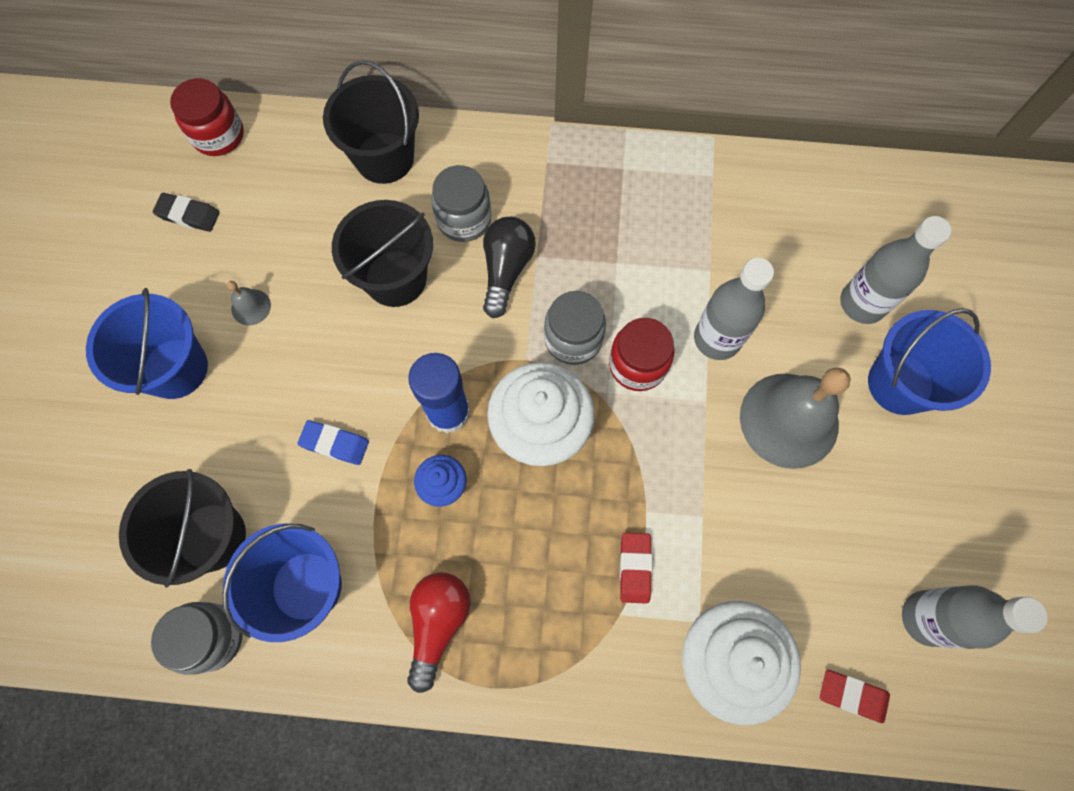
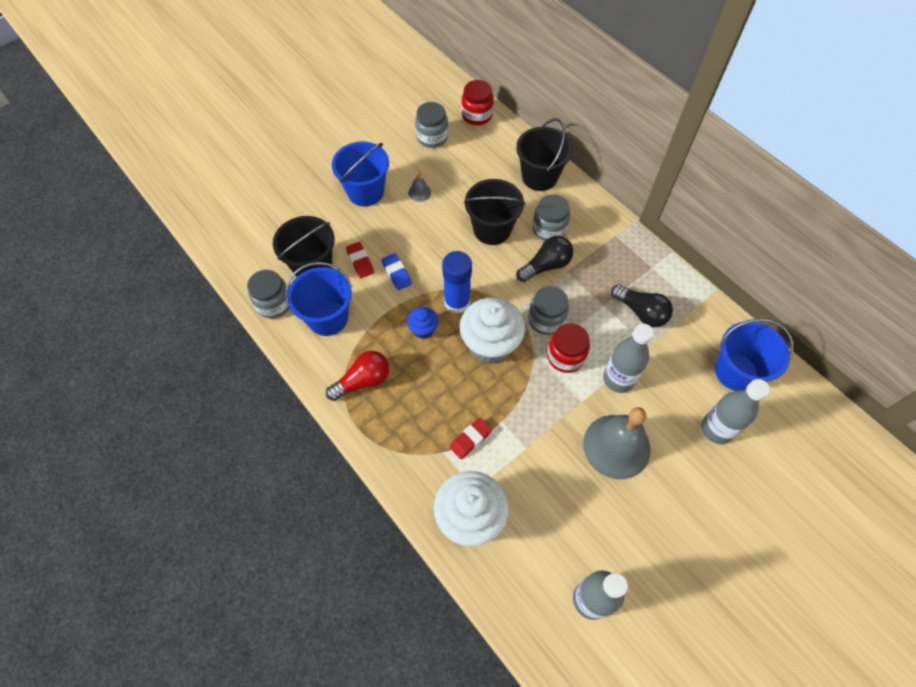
camera: 45 degrees right, 10 degrees down
(188, 215) = (432, 137): black eraser -> grey jar
(664, 235) = (641, 312): none -> black light bulb
(852, 695) = (514, 594): red eraser -> red eraser (360, 262)
(900, 384) = (697, 483): blue bucket -> blue bucket (736, 372)

